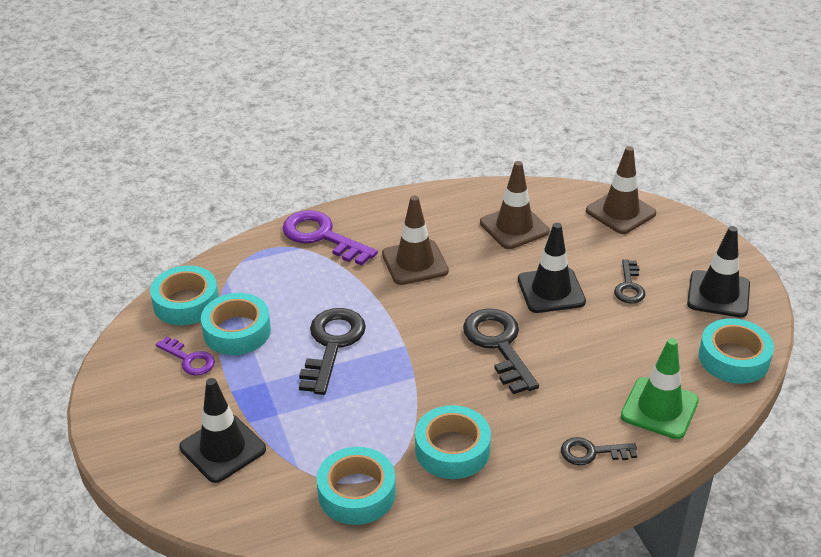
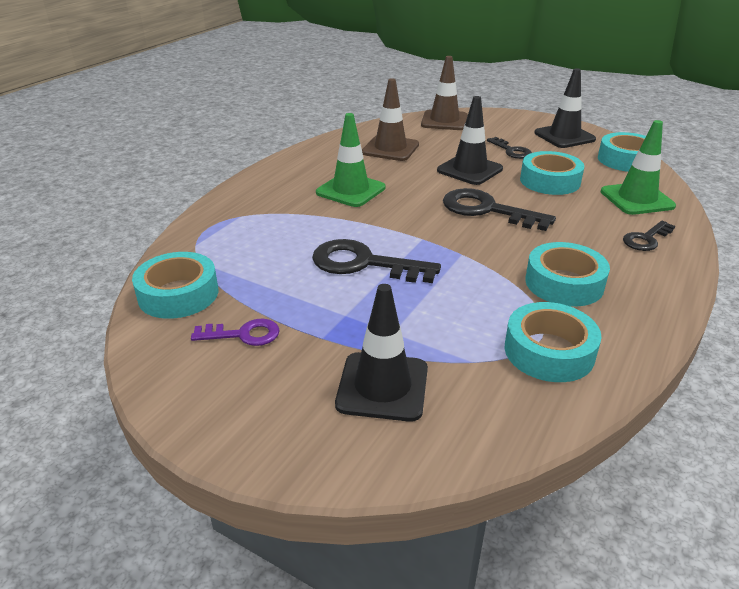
camera: 40 degrees left, 5 degrees down
(237, 331) = (263, 292): turquoise tape -> turquoise tape (550, 181)
(322, 237) = (250, 203): purple key -> none
(332, 345) = (365, 264): black key -> black key turned 45 degrees counterclockwise
(415, 262) = (350, 190): brown traffic cone -> green traffic cone

